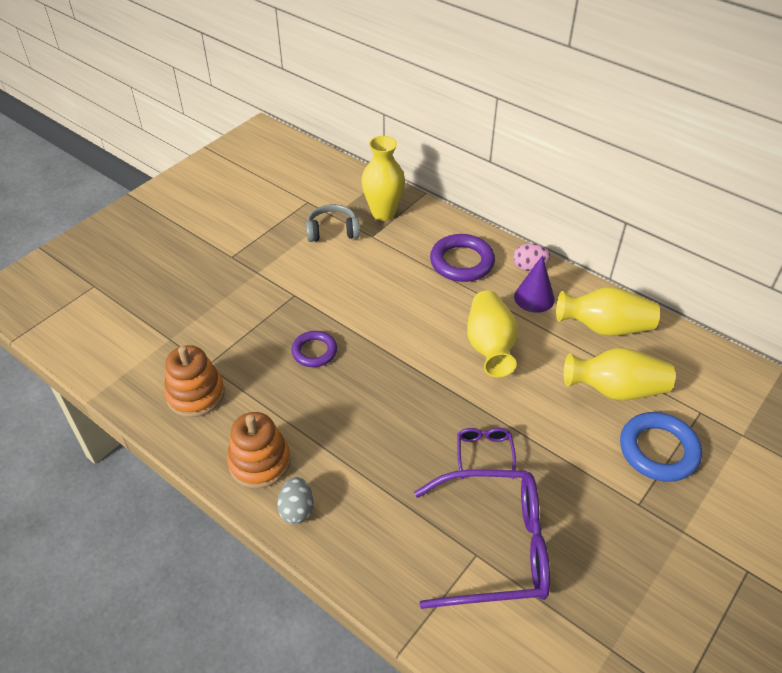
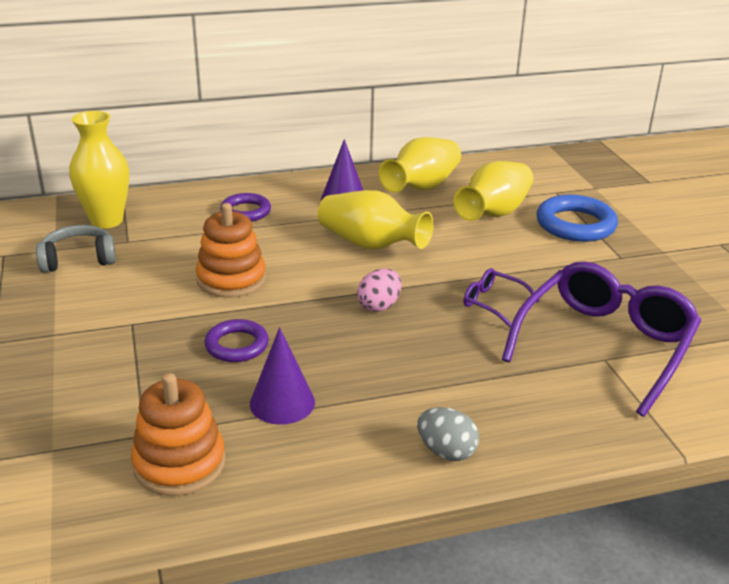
camera: 55 degrees left, 15 degrees down
(259, 462) = (349, 452): orange stacking toy -> orange stacking toy (231, 279)
(279, 405) = (282, 402): none -> purple cone
(332, 231) = (78, 259): grey headphones -> grey headphones turned 45 degrees clockwise
(462, 262) = (246, 212): purple ring -> purple ring, size x0.64
(529, 267) = (304, 185): pink egg -> pink egg (379, 306)

